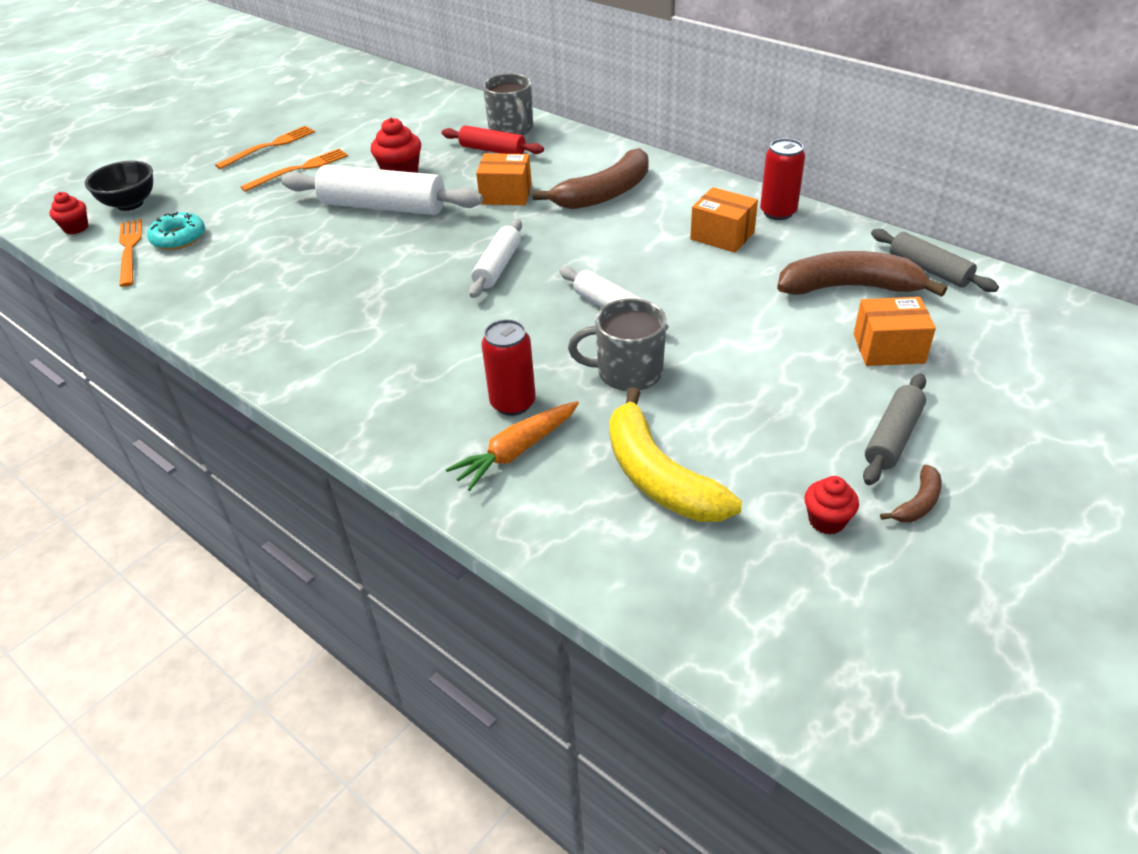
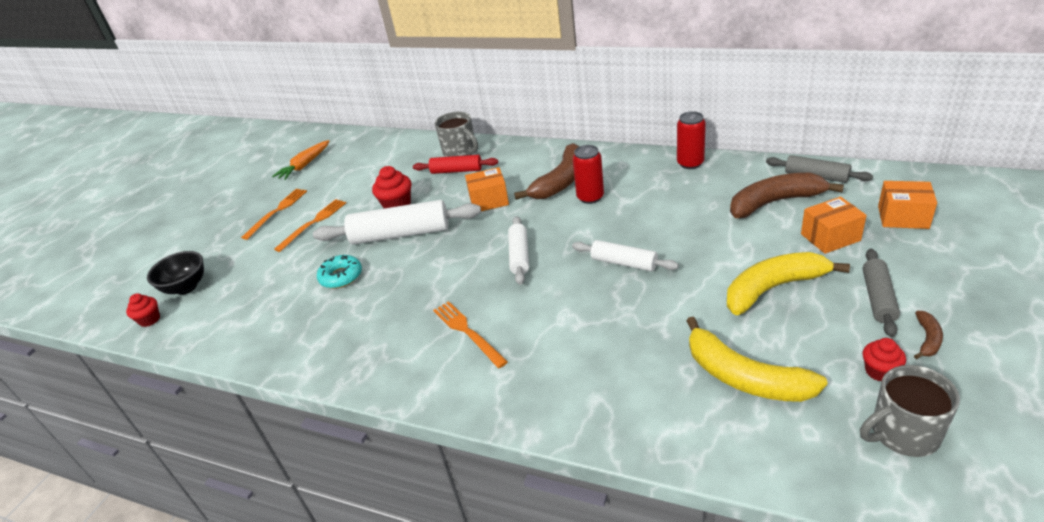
camera: 15 degrees left, 5 degrees down
(129, 250) = (209, 325): orange fork -> orange fork (467, 332)
(179, 238) = (247, 303): turquoise donut -> turquoise donut (341, 276)
(513, 403) = (602, 355): red can -> red can (590, 197)
(517, 451) = (630, 391): orange carrot -> orange carrot (305, 165)
(627, 372) = (668, 307): grey mug -> grey mug (903, 433)
(722, 236) = (664, 189): orange box -> orange box (903, 217)
(770, 388) = (774, 288): none -> yellow banana

